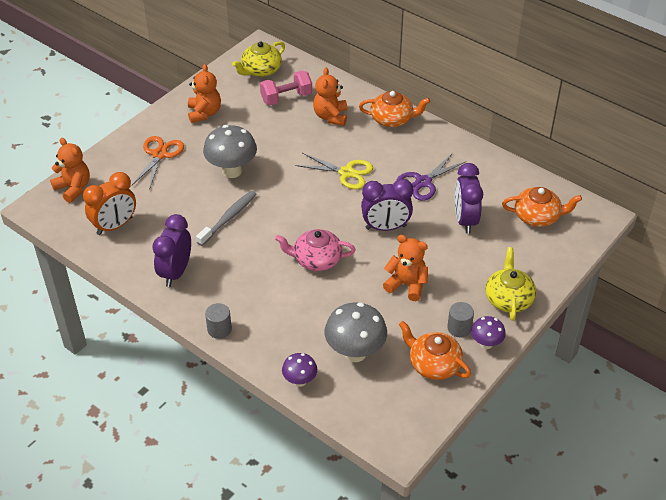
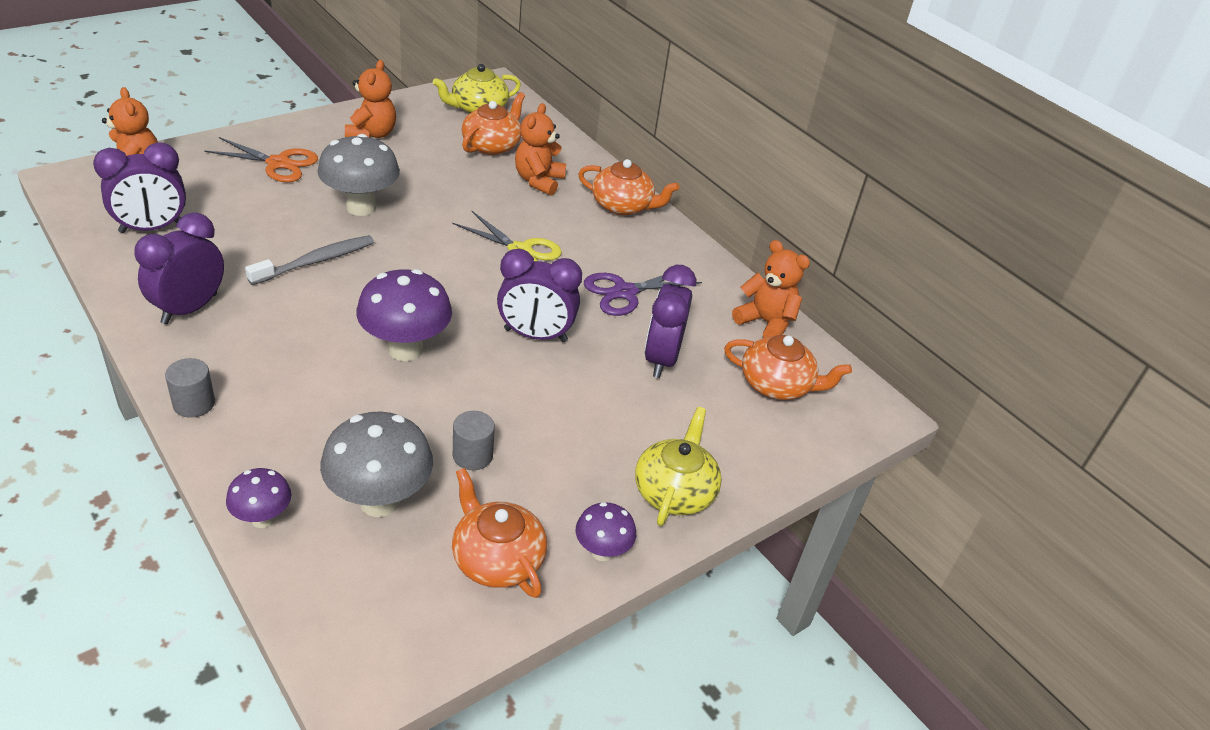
camera: 10 degrees right, 5 degrees down
(115, 226) = (152, 228): orange clock -> purple clock
(159, 154) = (278, 163): orange scissors -> orange scissors turned 75 degrees clockwise
(286, 98) = (492, 145): pink dumbbell -> orange teapot
(316, 259) = (405, 349): pink teapot -> purple mushroom
(407, 285) = (521, 424): orange teddy bear -> orange teddy bear (765, 322)
(459, 328) = (570, 513): grey cylinder -> grey cylinder (472, 456)

